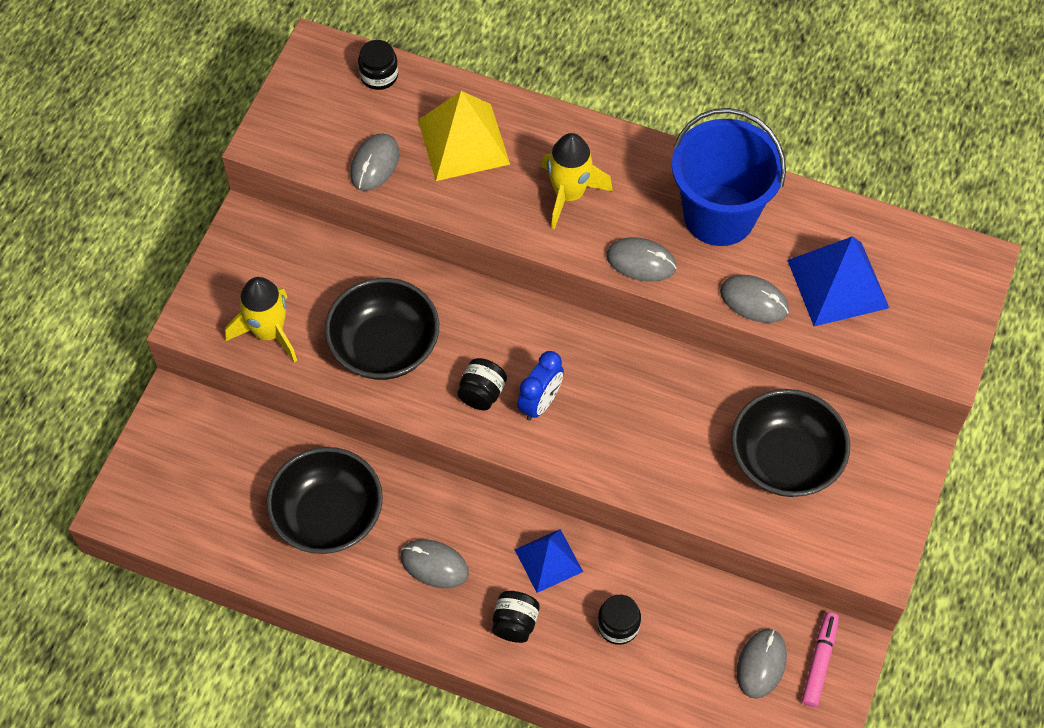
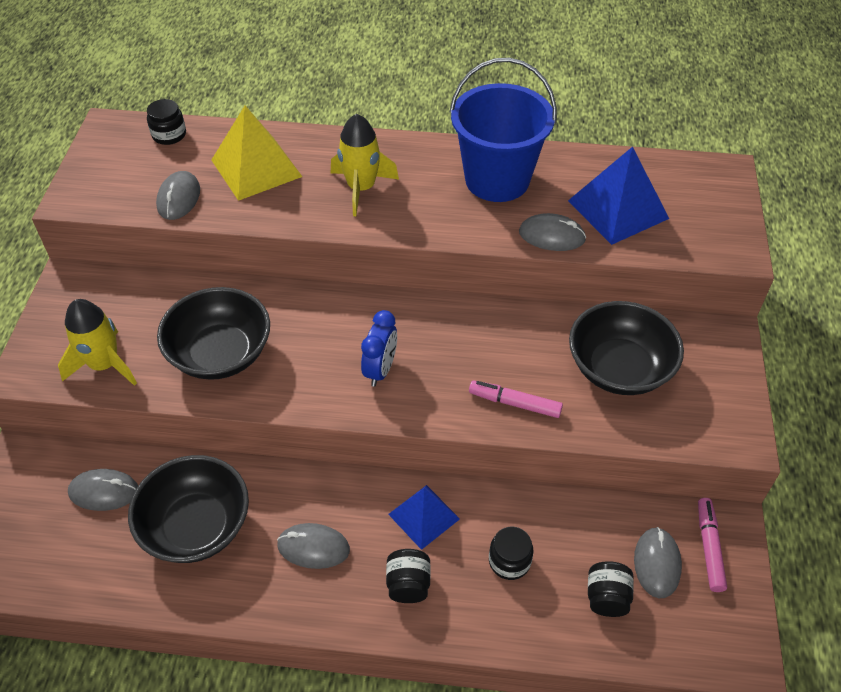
camera: 15 degrees left, 10 degrees down
(482, 393) = (323, 373): black jar -> black jar (606, 598)
(641, 262) = (441, 226): grey mouse -> grey mouse (104, 492)
(664, 472) = (515, 403): none -> pink marker

